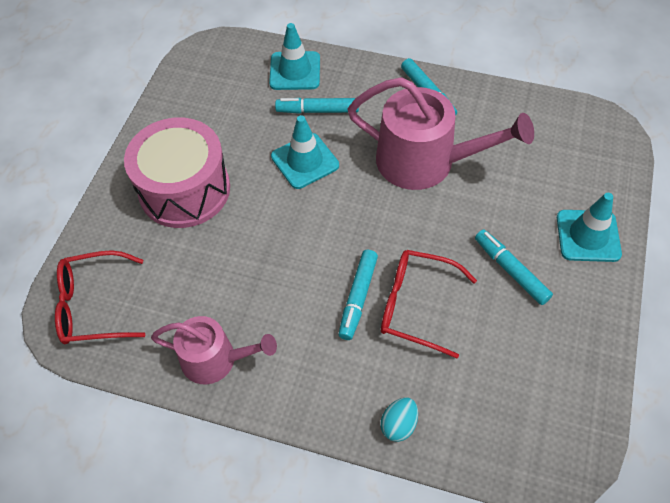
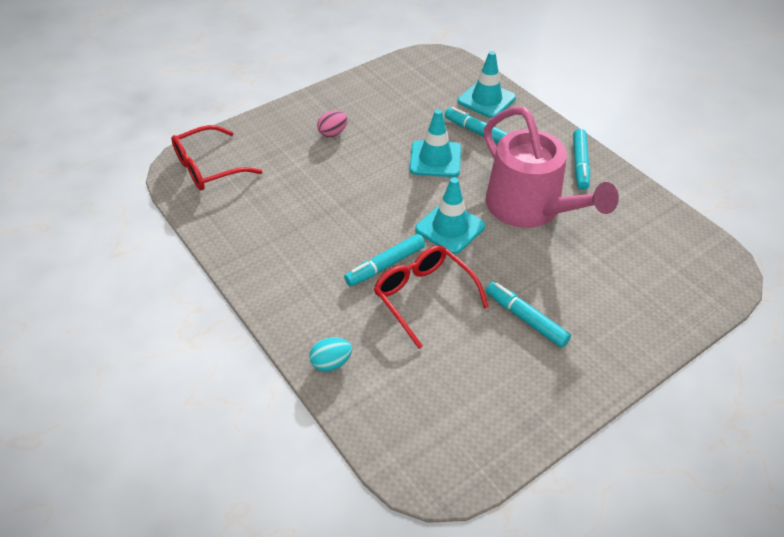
camera: 35 degrees right, 10 degrees down
(93, 305) = (208, 168): red glasses -> red glasses turned 60 degrees counterclockwise
(184, 190) = (333, 133): pink drum -> pink egg
(215, 359) = (250, 243): pink watering can -> none
(511, 270) = (525, 319): turquoise marker -> turquoise marker turned 45 degrees counterclockwise
(588, 236) = (621, 334): turquoise traffic cone -> turquoise traffic cone (450, 228)

